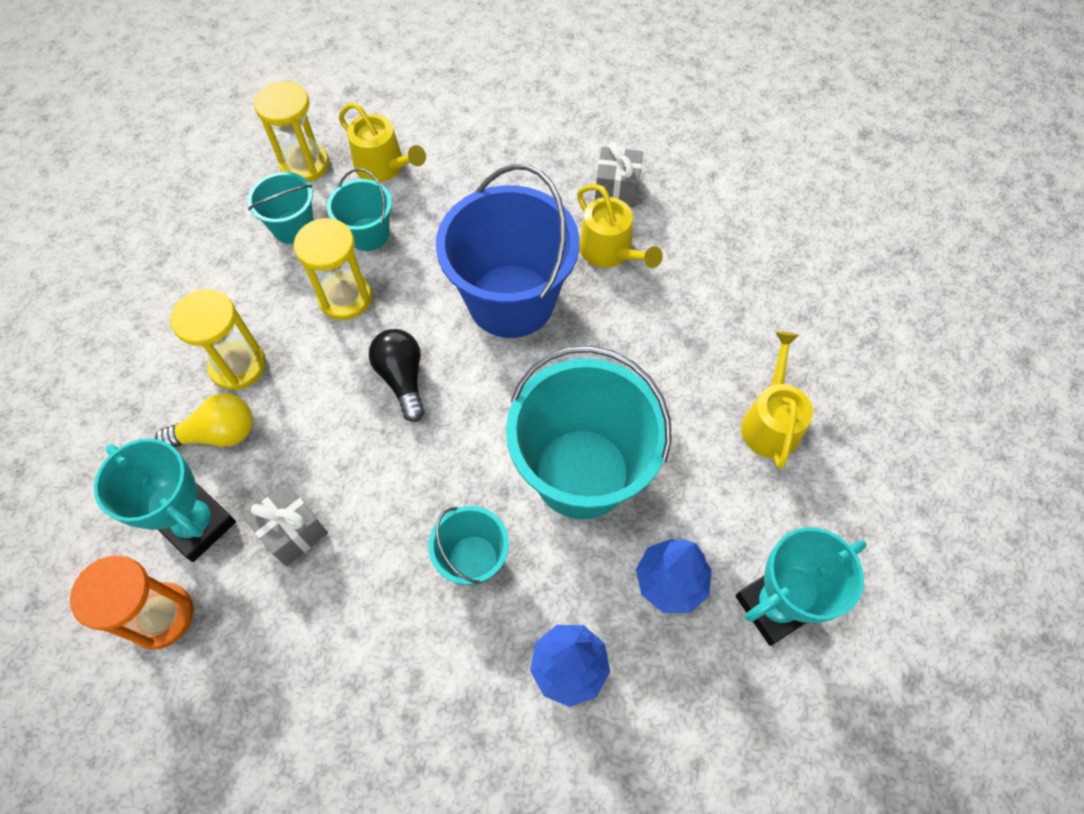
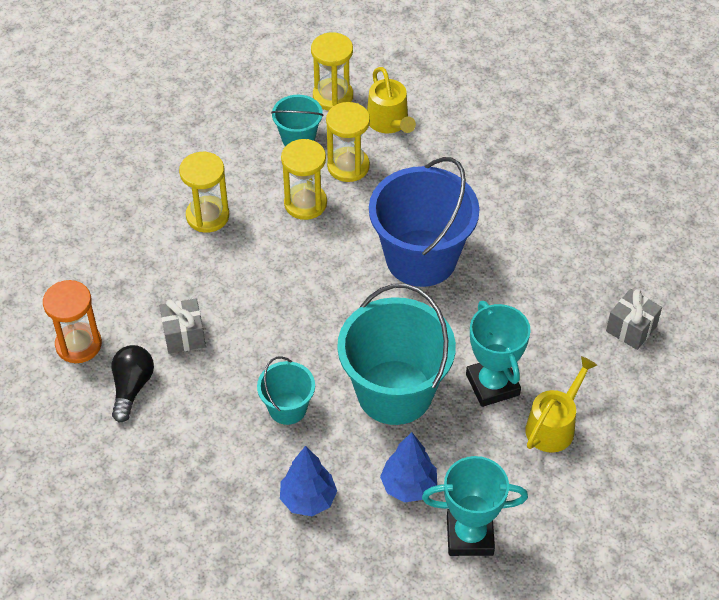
camera: 30 degrees right, 10 degrees down
(197, 525) = (128, 303): turquoise trophy -> turquoise trophy (492, 385)
(218, 434) = (171, 253): yellow light bulb -> none
(368, 234) = (348, 166): turquoise bucket -> yellow hourglass
(402, 379) = (311, 275): black light bulb -> black light bulb (132, 387)
(609, 251) = (518, 256): yellow watering can -> none
(616, 190) = (555, 214): grey gift -> grey gift (631, 329)

